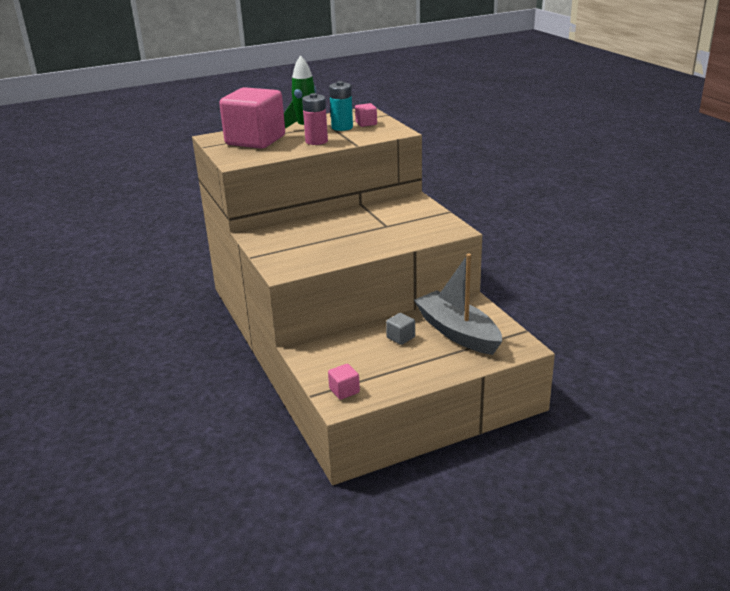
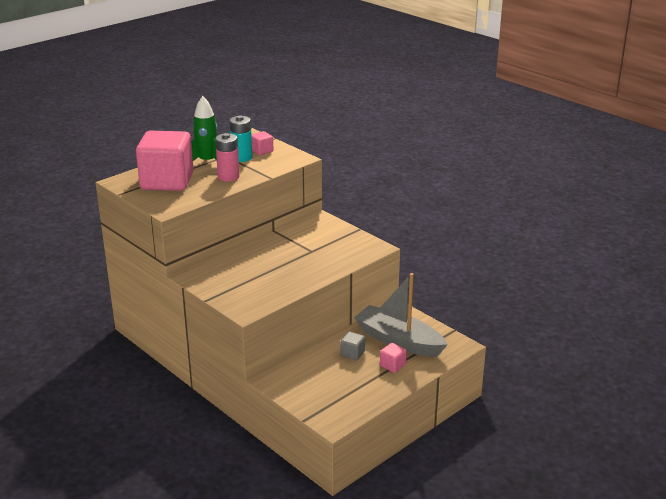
camera: 20 degrees left, 0 degrees up
(344, 391) = (330, 411): pink cube -> pink cube (392, 365)

